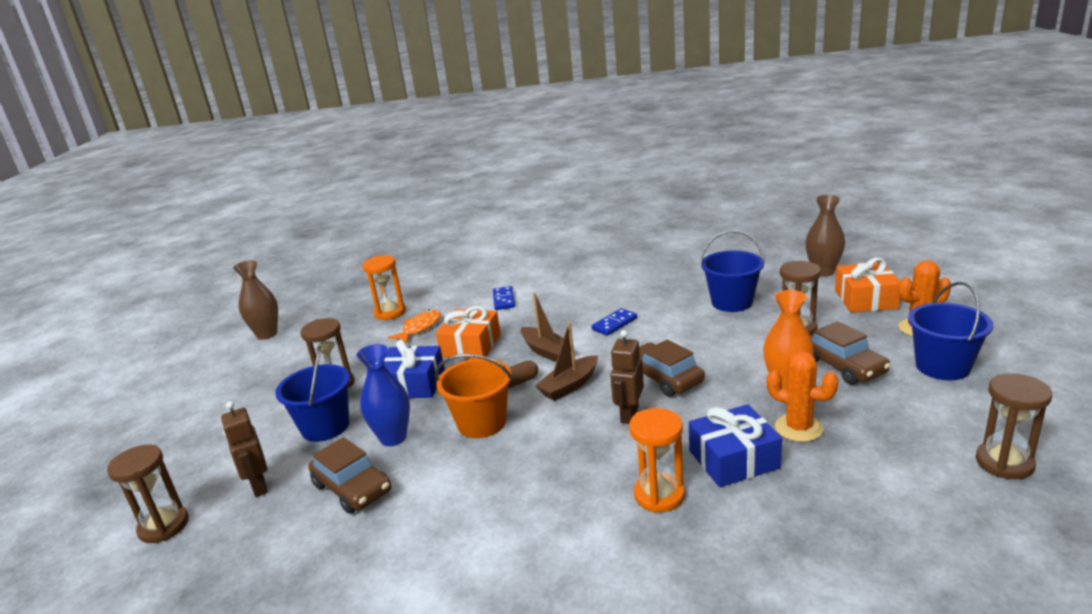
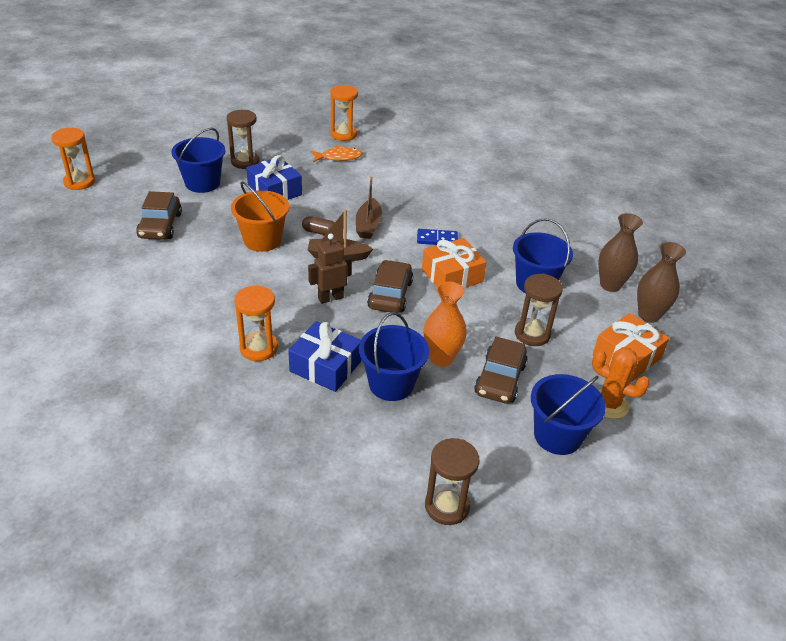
camera: 40 degrees right, 15 degrees up
(164, 526) = (79, 182): brown hourglass -> orange hourglass
(259, 486) = (133, 192): brown robot -> none
(267, 334) = (268, 103): brown vase -> brown vase (610, 285)
(393, 438) = (216, 214): blue vase -> none
(471, 345) = (341, 190): orange gift -> orange gift (452, 275)
(504, 300) = (413, 173): blue domino -> none
(798, 428) = (391, 384): orange cactus -> blue bucket

